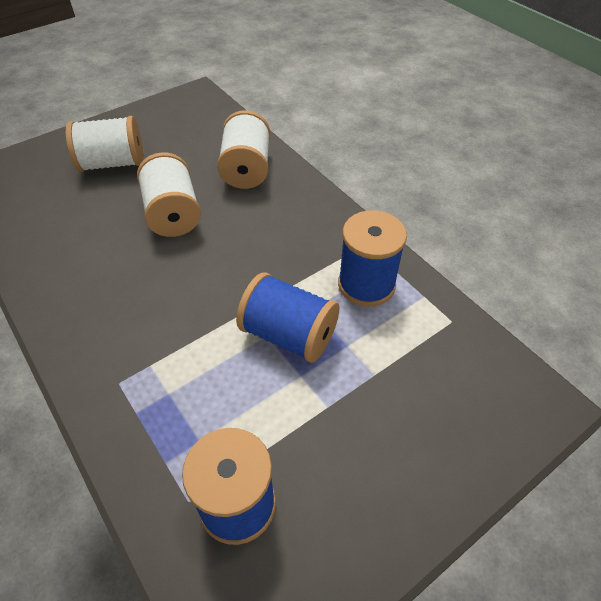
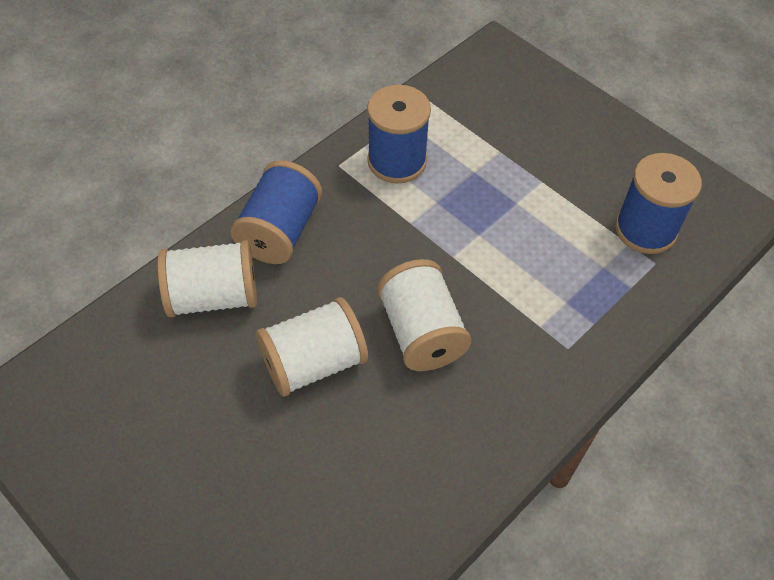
camera: 100 degrees left, 5 degrees up
(112, 163) = (208, 477): white spool -> white spool (421, 332)
(289, 335) = (474, 216): blue spool -> blue spool (280, 231)

